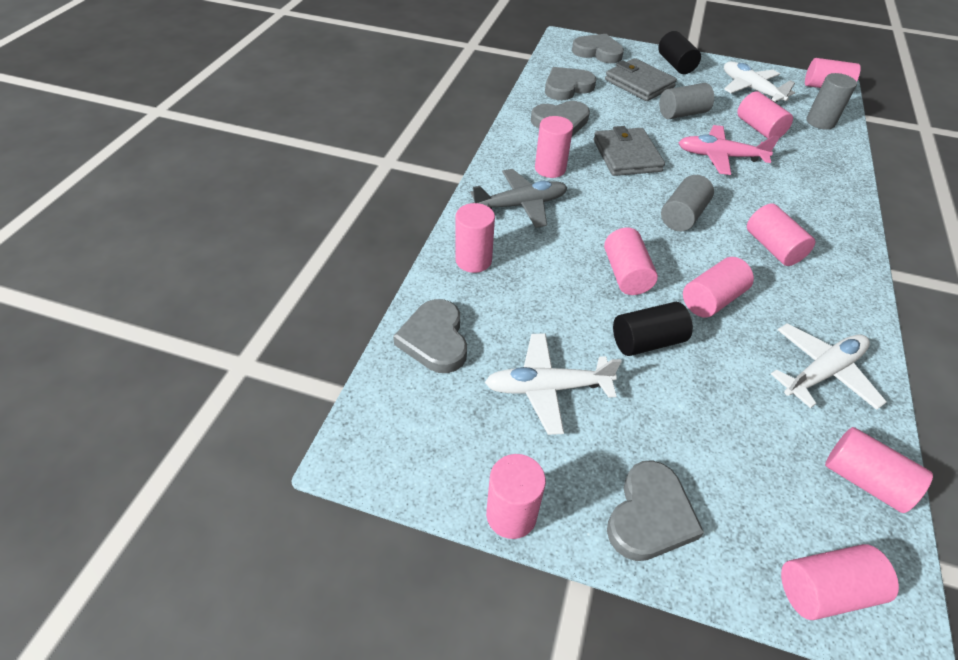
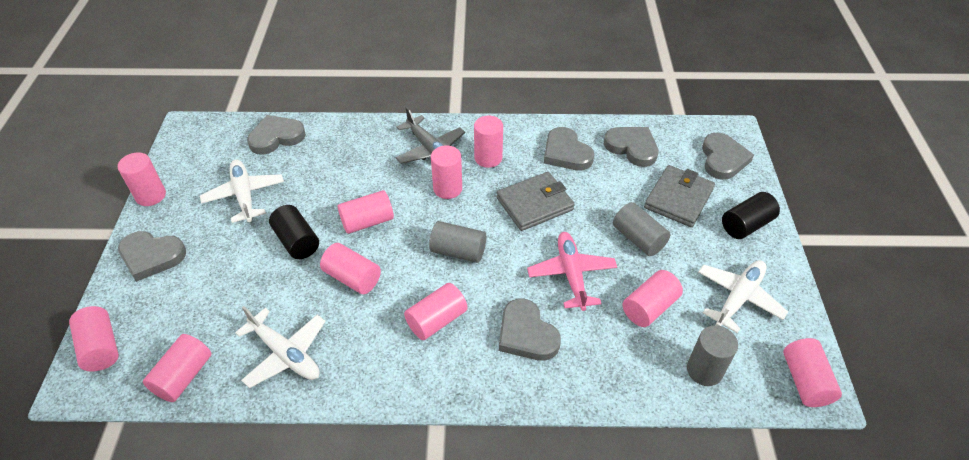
camera: 75 degrees right, 0 degrees up
(473, 260) = (357, 138): pink cylinder -> pink cylinder (447, 188)
(788, 196) = (526, 334): none -> grey heart

